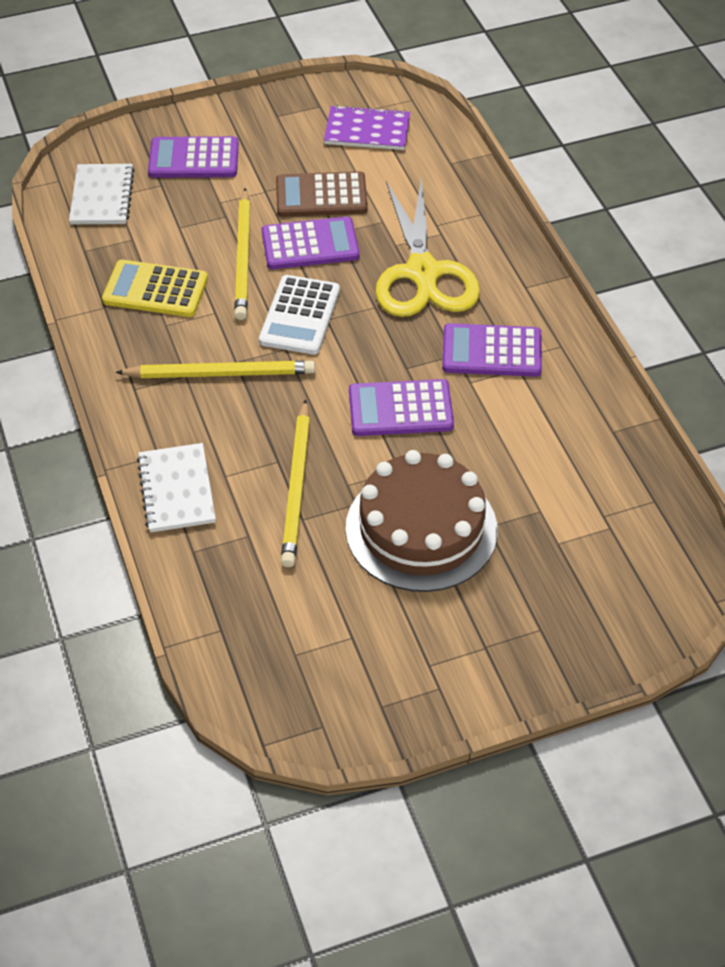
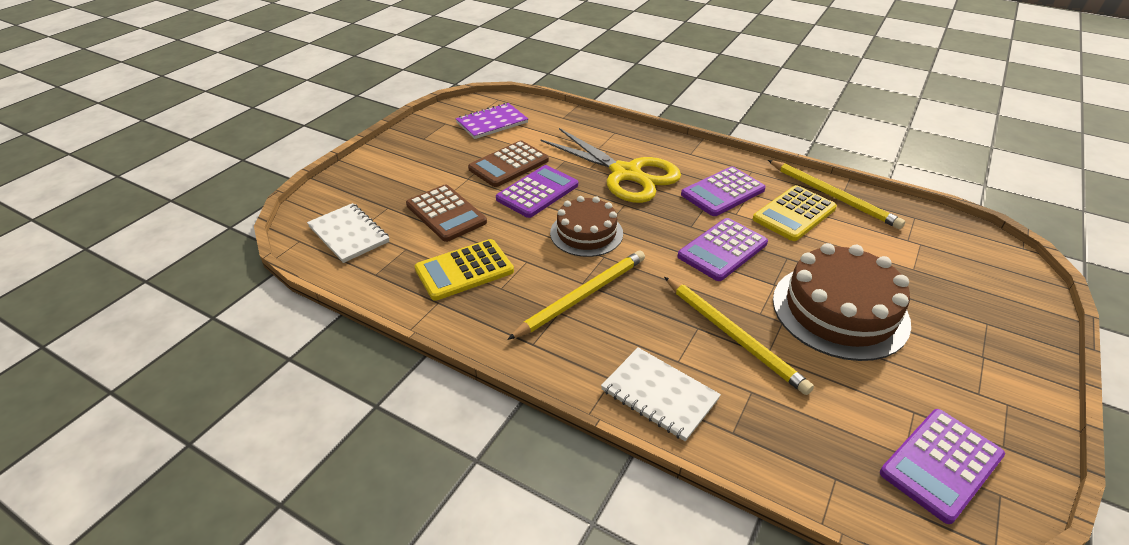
camera: 40 degrees left, 10 degrees down
(194, 159) = (394, 183): purple calculator -> purple calculator (941, 464)
(202, 221) = (446, 213): none -> brown calculator
(243, 257) = (503, 220): yellow pencil -> yellow pencil (833, 196)
(300, 316) = (586, 233): white calculator -> brown cake
(529, 418) = (794, 214): none -> yellow calculator

